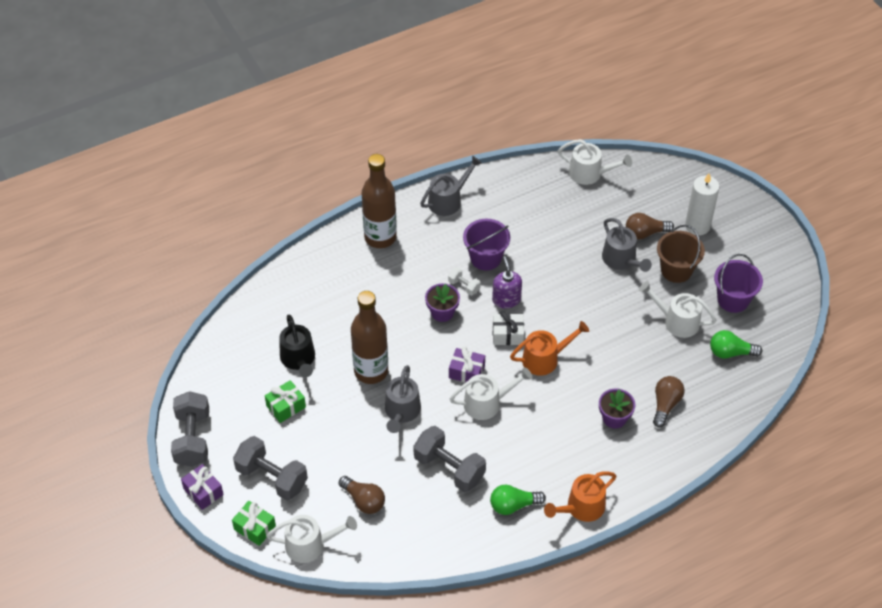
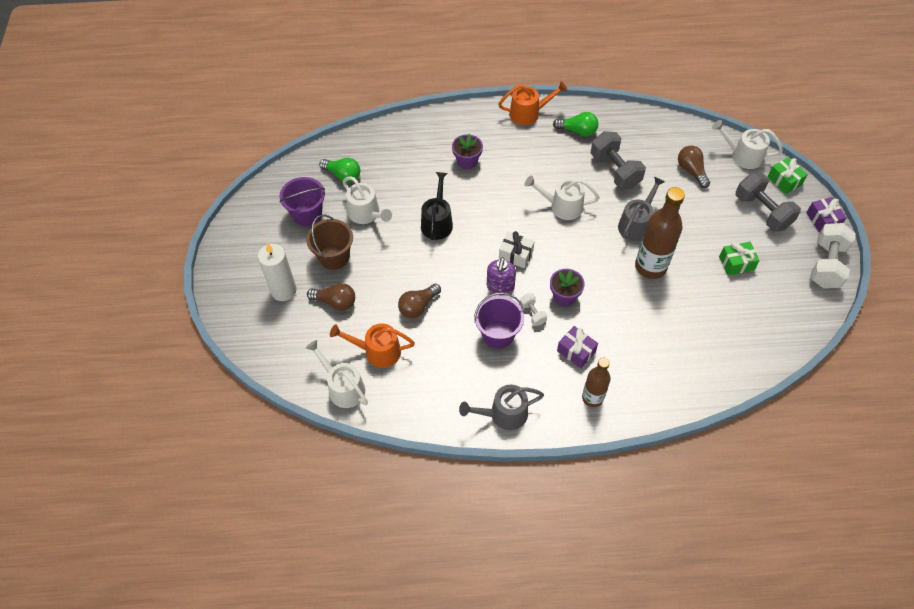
camera: 155 degrees left, 5 degrees up
(192, 438) = (826, 265): grey dumbbell -> white dumbbell
(298, 359) = (713, 301): black watering can -> black watering can (437, 222)
(380, 237) = (592, 398): brown bottle -> brown bottle, size x0.62
(466, 372) = (567, 236): purple gift -> purple gift (576, 351)
(545, 359) = (495, 223): orange watering can -> orange watering can (377, 351)
(621, 260) = (375, 284): grey watering can -> none
(665, 405) = (421, 157): brown light bulb -> brown light bulb (418, 306)

